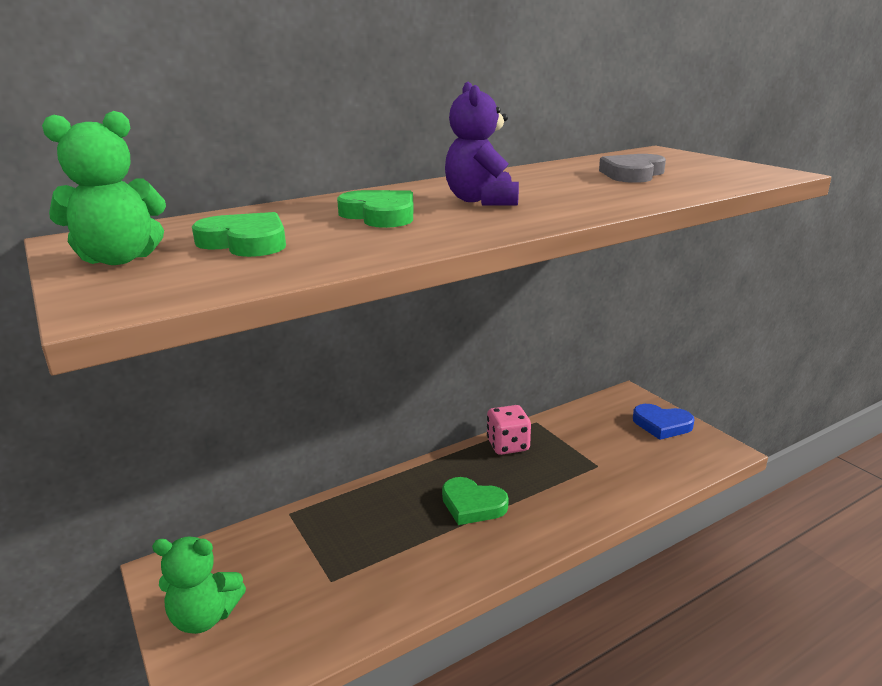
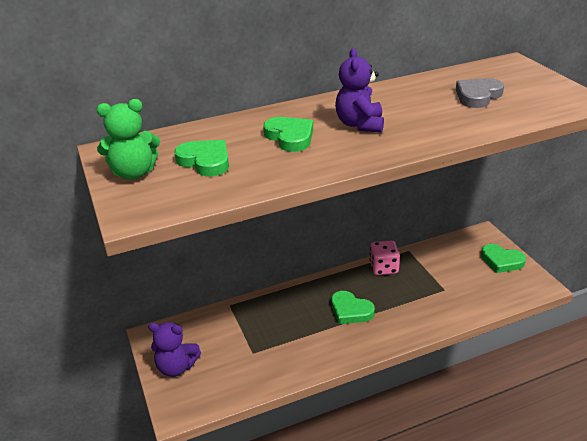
camera: 10 degrees right, 10 degrees up
(204, 617) = (176, 367): green teddy bear -> purple teddy bear
(662, 425) = (501, 261): blue heart -> green heart

